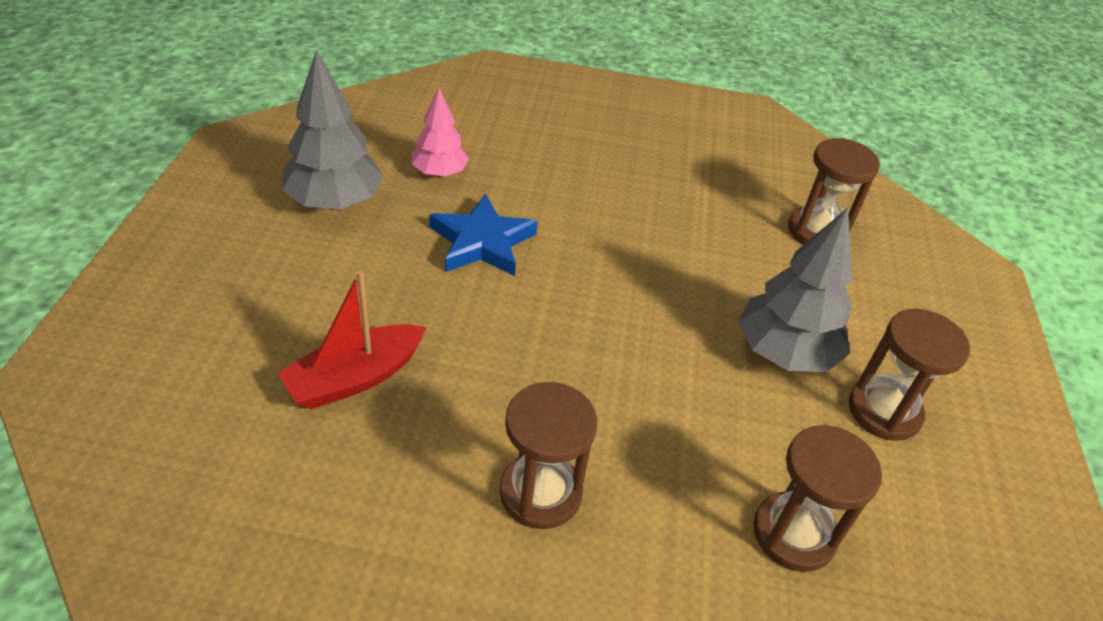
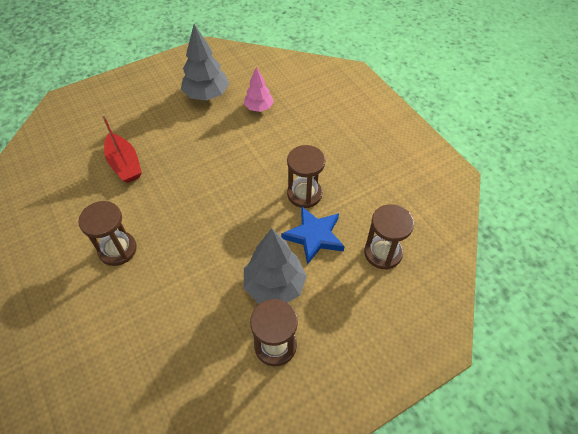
camera: 55 degrees right, 10 degrees up
(355, 378) = (124, 164): red boat -> red boat turned 135 degrees counterclockwise
(482, 242) = (232, 147): blue star -> blue star (314, 236)
(794, 534) = (167, 345): brown hourglass -> brown hourglass (304, 194)

